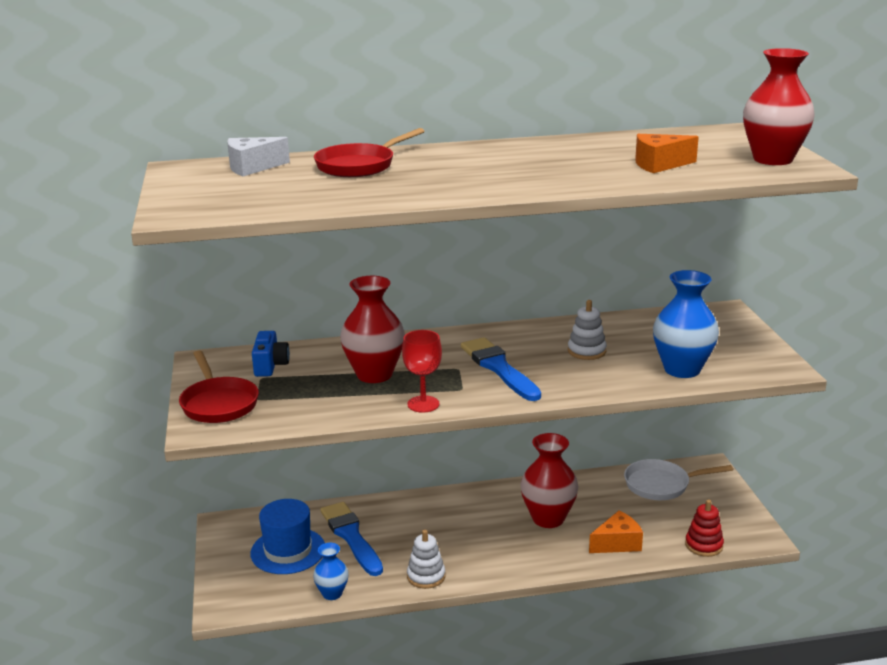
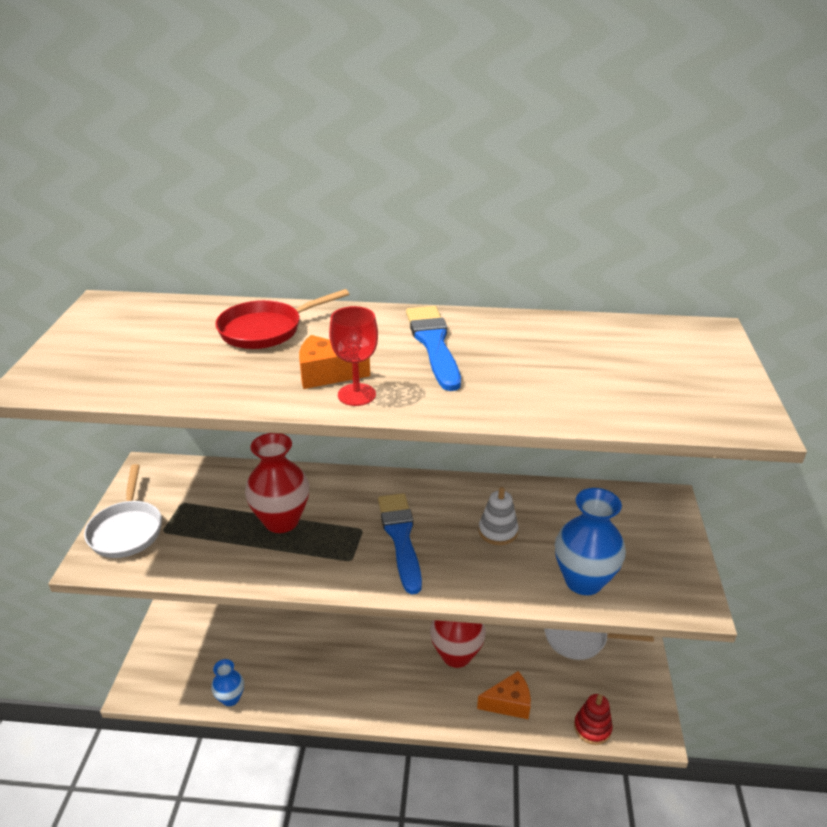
camera: 15 degrees right, 10 degrees up
(218, 403) = (127, 530): red pan -> white pan
(252, 167) = (167, 315): white cheese -> none
(270, 366) = (198, 488): blue camera -> none
(288, 551) = (216, 637): blue hat -> none
(351, 536) = (275, 633): blue brush -> blue brush (433, 344)
(423, 404) = (304, 574): red goblet -> red goblet (356, 395)
(426, 576) = (318, 699): white stacking toy -> none
(659, 165) = (577, 383): orange cheese -> orange cheese (326, 374)
(773, 159) = (715, 395): red vase -> none

